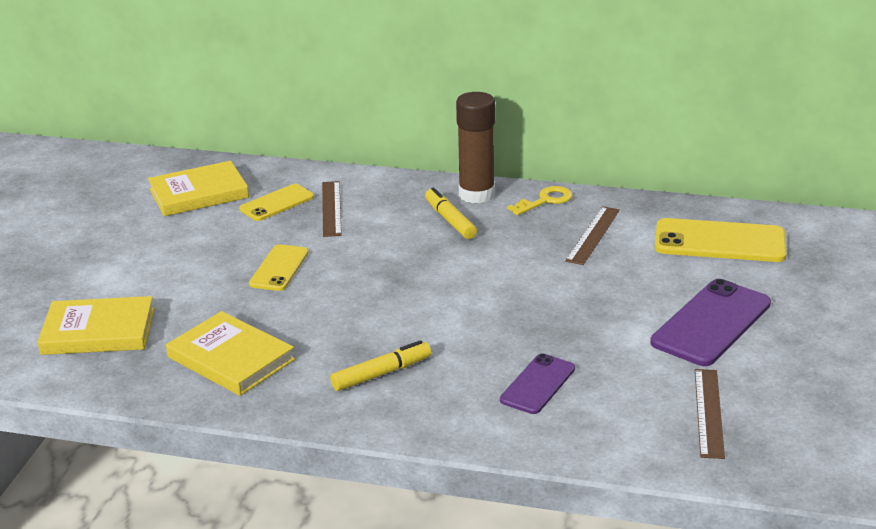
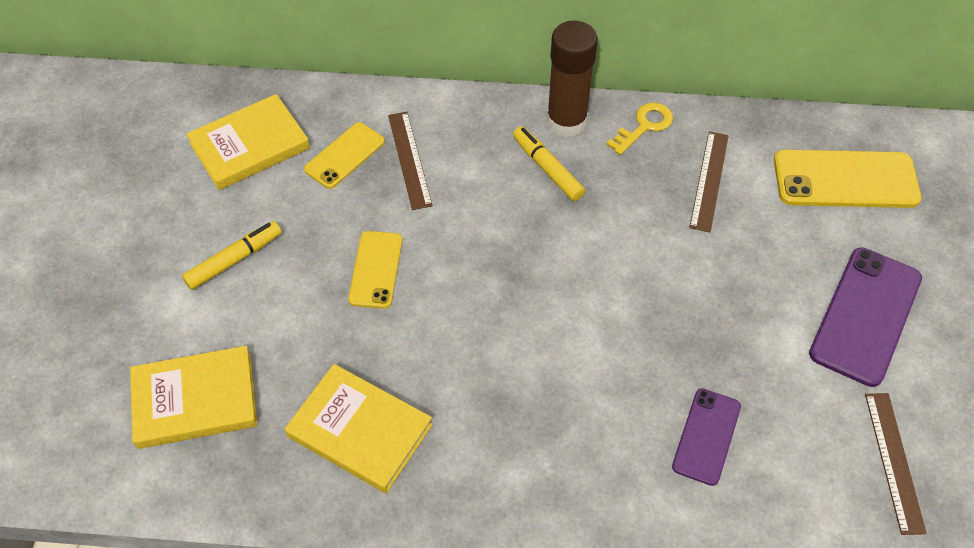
camera: 10 degrees left, 25 degrees up
(381, 374) = (534, 438): yellow marker -> yellow marker (234, 260)

